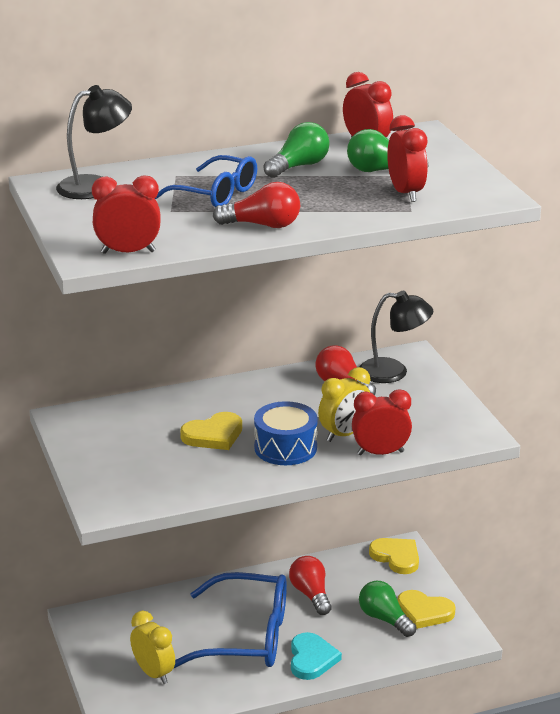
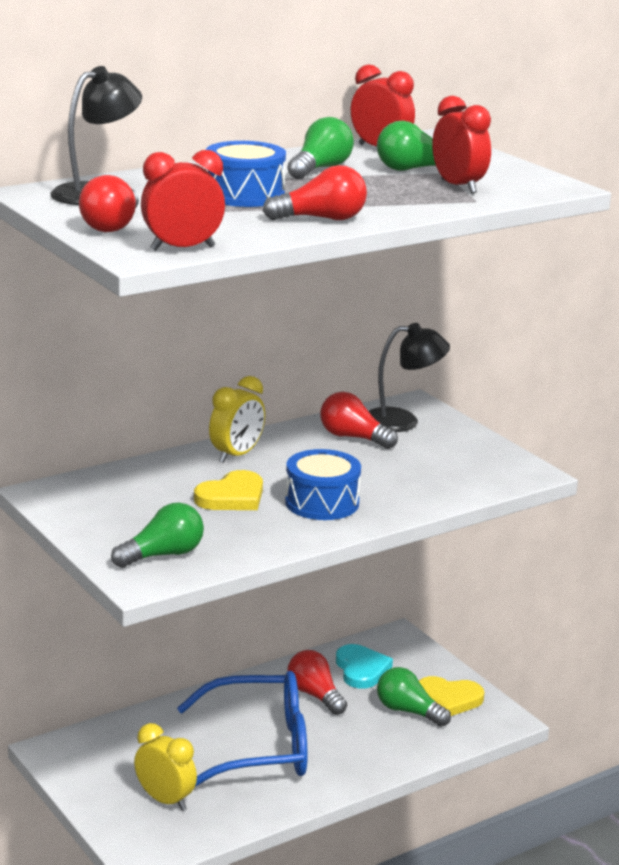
camera: 15 degrees left, 5 degrees down
(87, 223) = (112, 225): none -> red light bulb
(133, 485) = (163, 555): none -> green light bulb
(215, 194) = (244, 195): blue glasses -> blue drum
(311, 659) = (344, 762): turquoise heart -> turquoise heart (361, 669)
(344, 434) = (381, 484): yellow clock -> yellow clock (236, 455)
(380, 453) = (431, 499): red clock -> none
(396, 557) = (394, 646): yellow heart -> none

